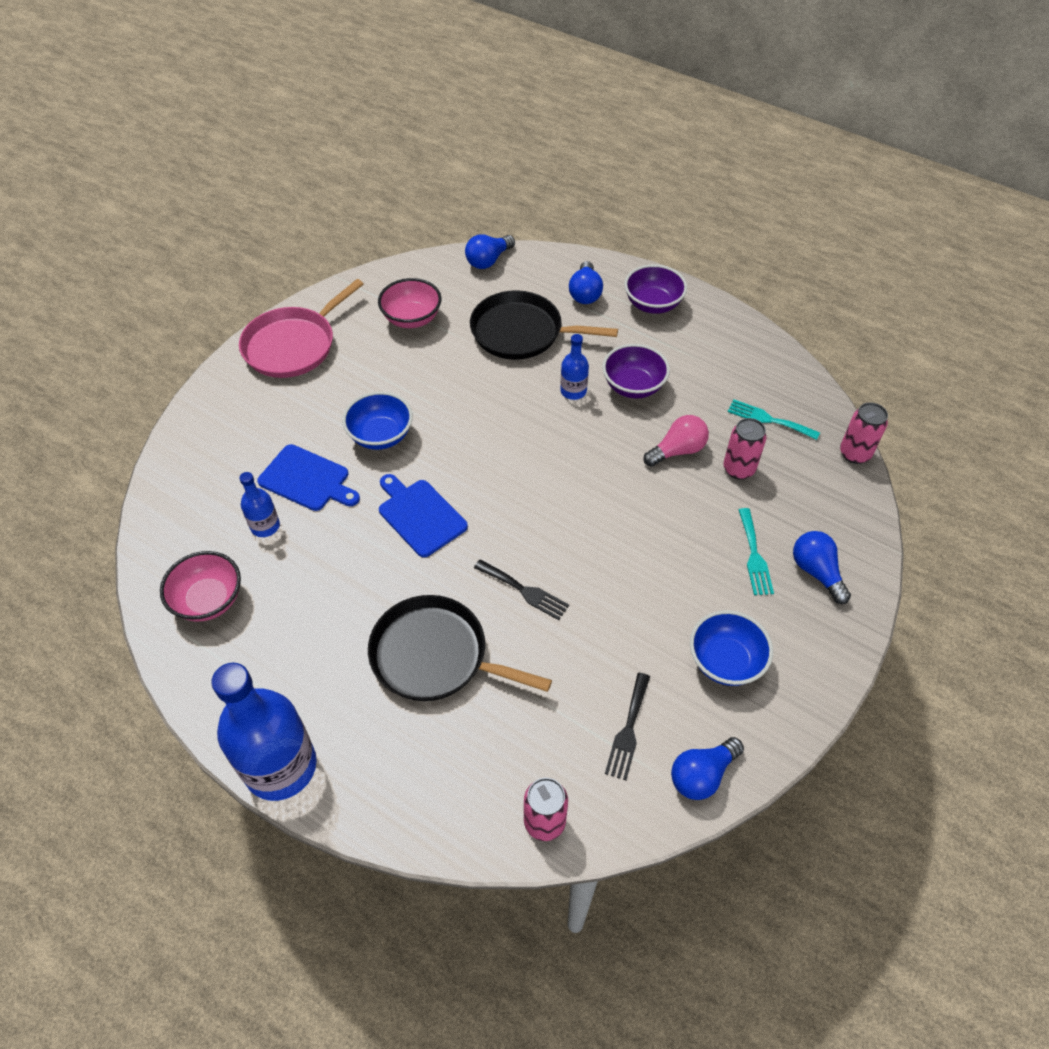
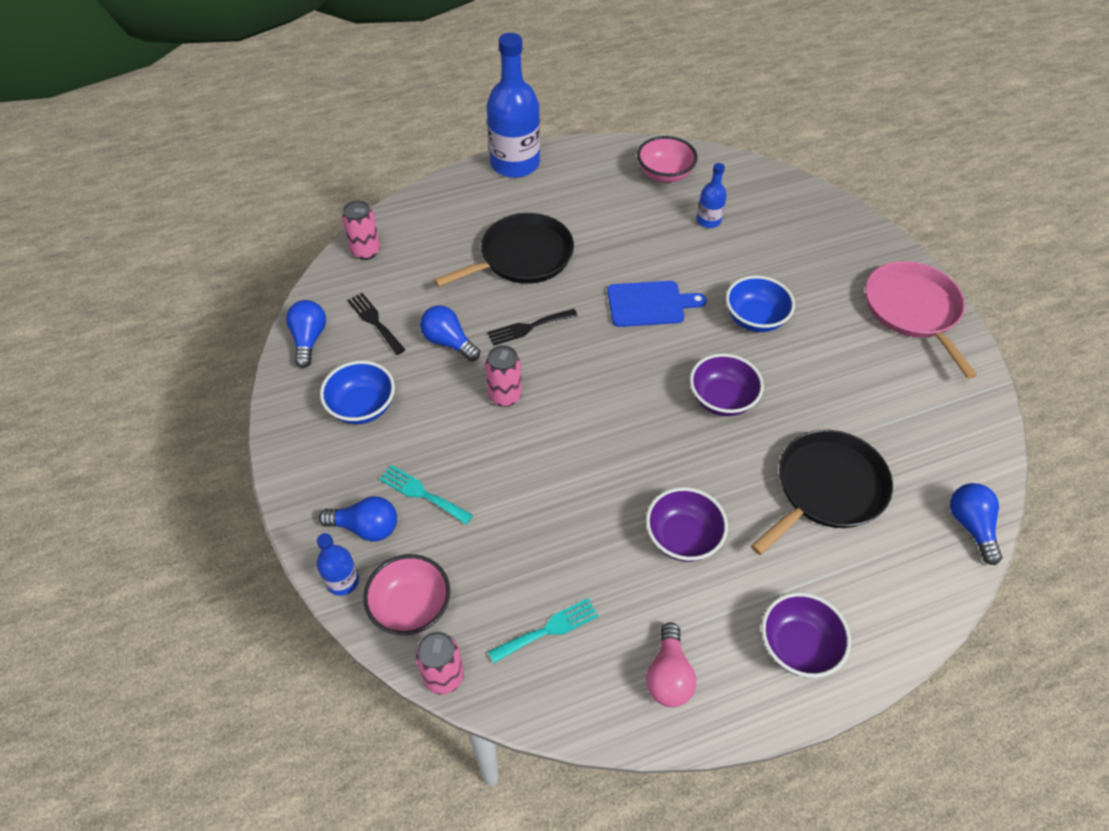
camera: 125 degrees right, 0 degrees up
(307, 479) = (738, 258): blue cutting board -> none
(412, 318) = (903, 410): pink bowl -> pink bowl (411, 607)
(490, 418) = (722, 399): none -> purple bowl
(573, 391) = (712, 482): blue bottle -> blue bottle (343, 581)
(585, 293) = (858, 587): blue light bulb -> blue light bulb (449, 342)
(677, 450) = (574, 517): pink light bulb -> pink light bulb (668, 675)
(738, 469) = (514, 552): pink can -> pink can (505, 396)

